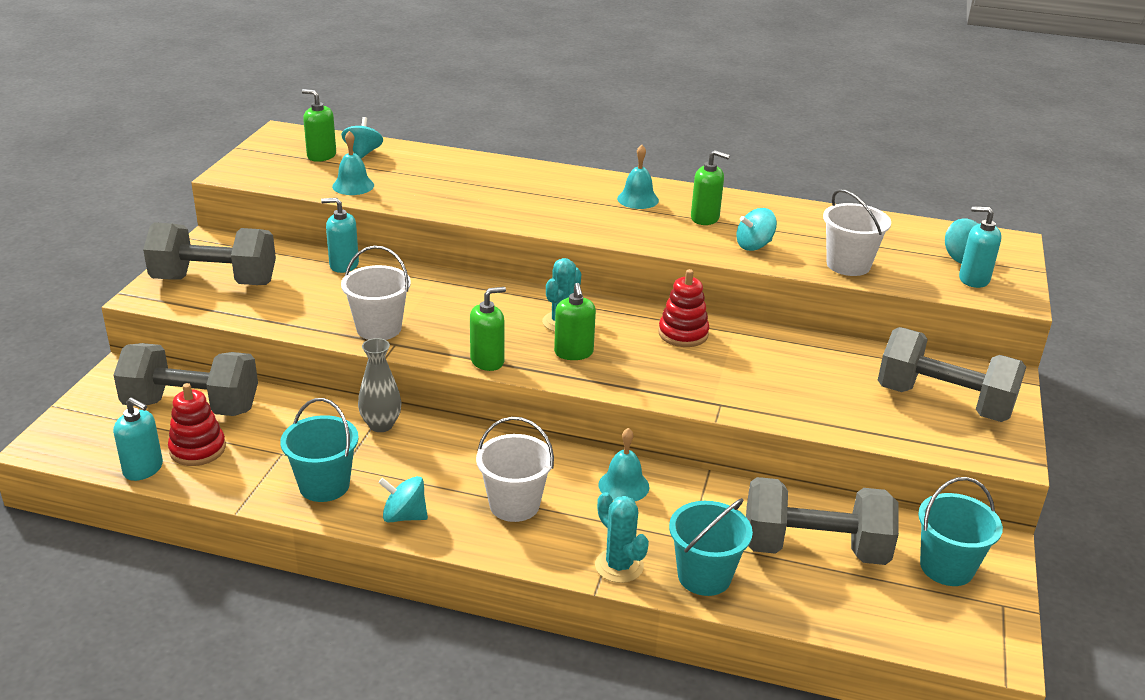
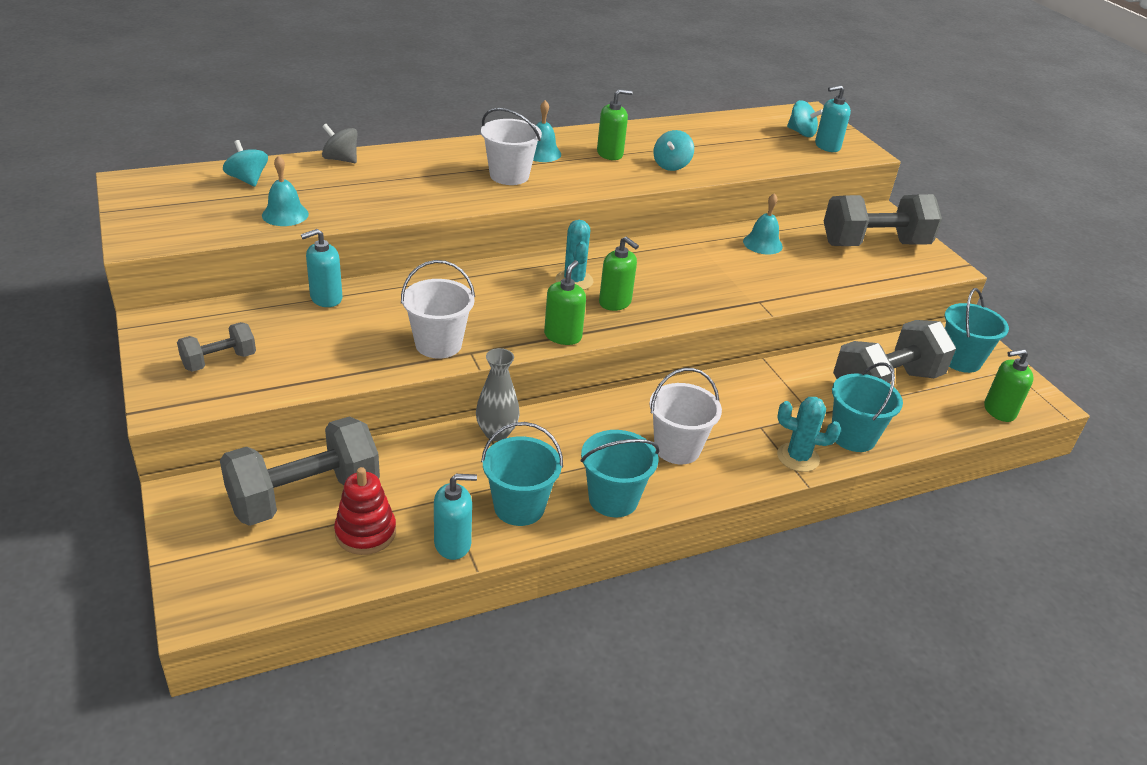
camera: 40 degrees left, 5 degrees up
(143, 469) = (338, 577): turquoise soap dispenser -> turquoise soap dispenser (453, 543)
(215, 281) = (219, 361): grey dumbbell -> grey dumbbell, size x0.52
(321, 156) = (209, 194): green soap dispenser -> green soap dispenser (999, 411)
(404, 516) = (613, 499): turquoise spinning top -> turquoise bucket
(454, 157) = (341, 159): none -> grey spinning top
(623, 485) = (727, 396): turquoise bell -> turquoise bell (762, 244)
(683, 334) = (667, 257): red stacking toy -> none
(848, 265) = (747, 160): white bucket -> white bucket (509, 175)

